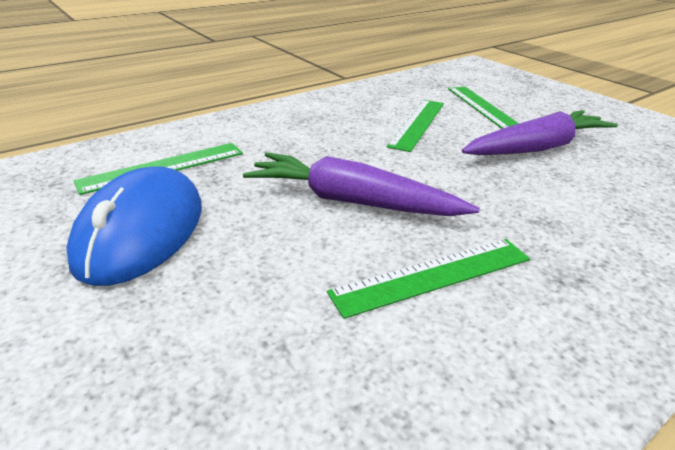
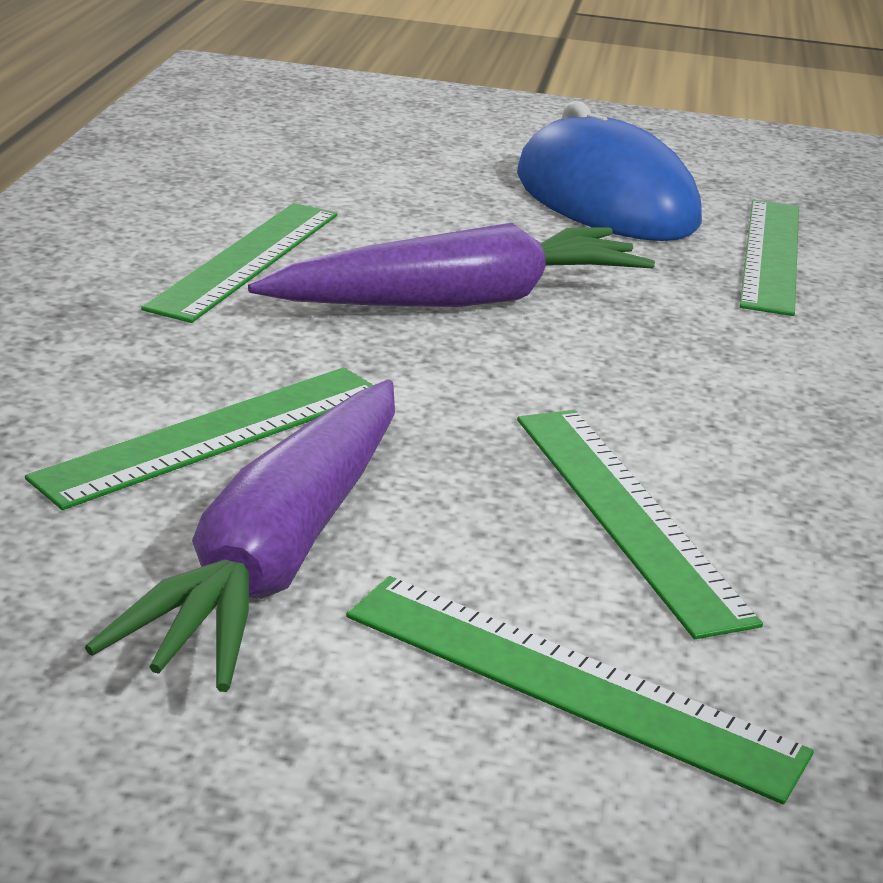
camera: 135 degrees right, 5 degrees down
(532, 185) = (216, 435): none -> green ruler

